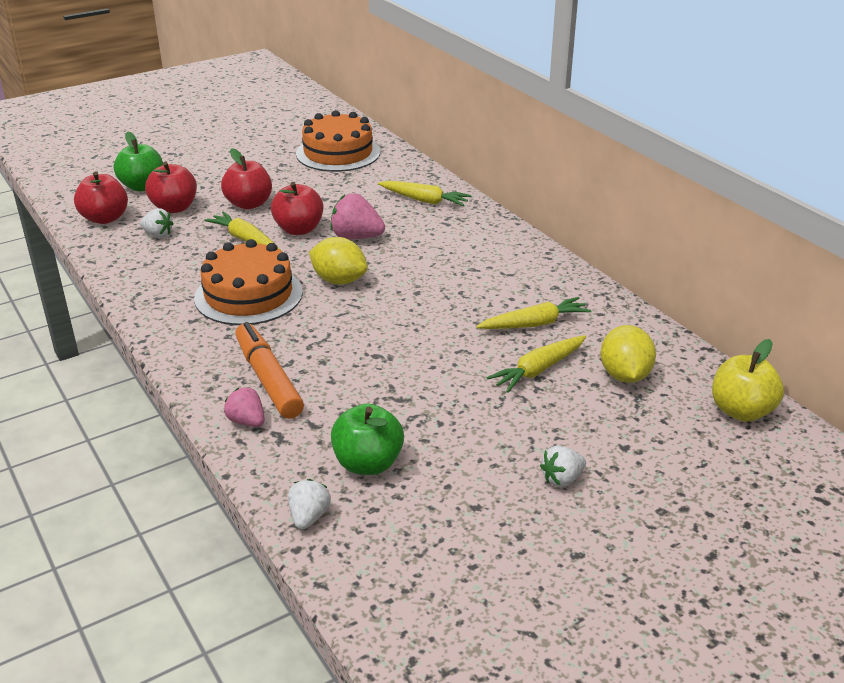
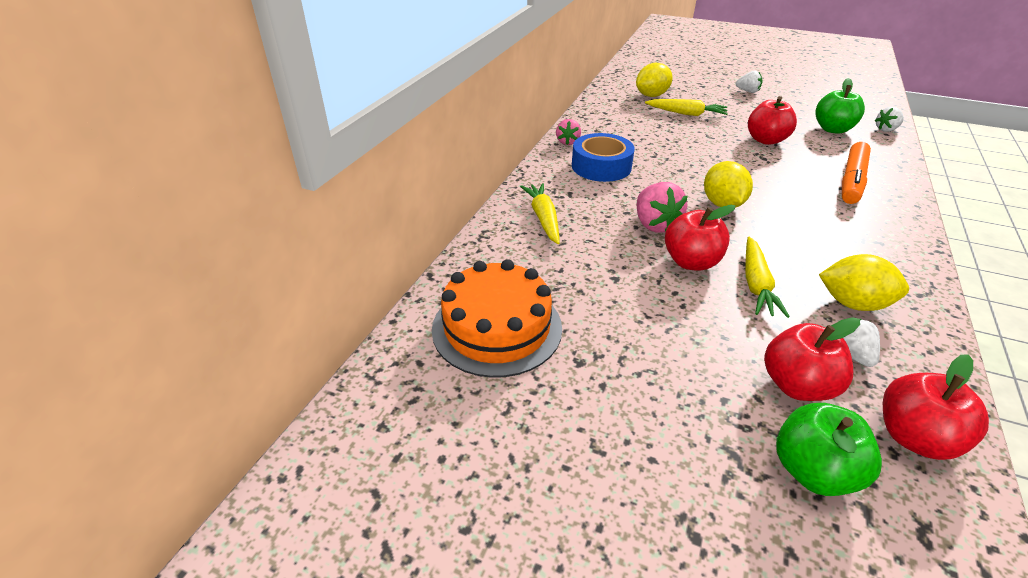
camera: 125 degrees left, 5 degrees up
(177, 262) = (853, 303): none -> yellow lemon
(247, 421) = (887, 170): pink strawberry -> pink strawberry (567, 142)
(248, 295) = (810, 234): orange cake -> none
(249, 204) = (700, 326): red apple -> red apple (766, 140)
(473, 255) = (601, 166): none -> blue tape
(534, 324) = (647, 125): yellow carrot -> none
(741, 411) = (633, 71): yellow apple -> none

